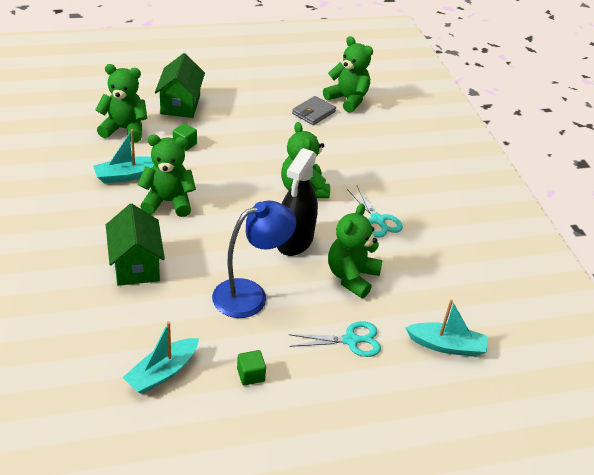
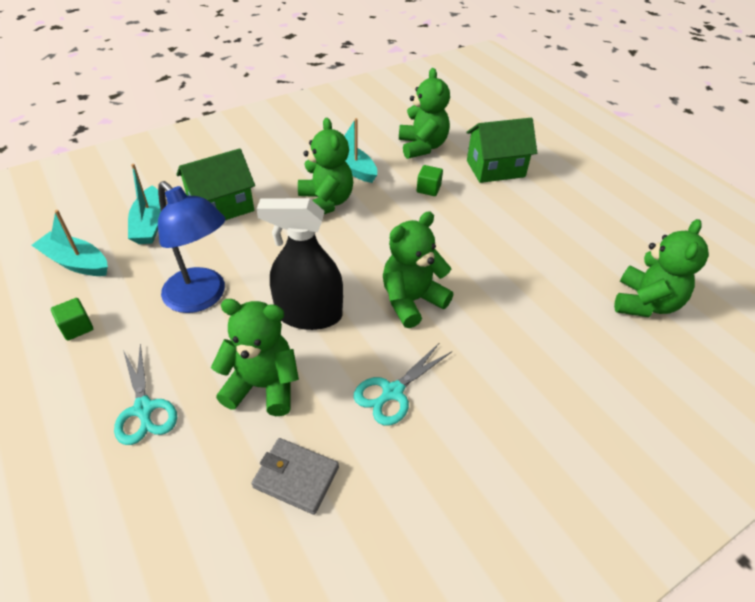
camera: 75 degrees right, 5 degrees up
(313, 113) = (580, 275): grey wallet -> grey wallet (296, 477)
(446, 346) = (151, 533): turquoise boat -> turquoise boat (149, 224)

